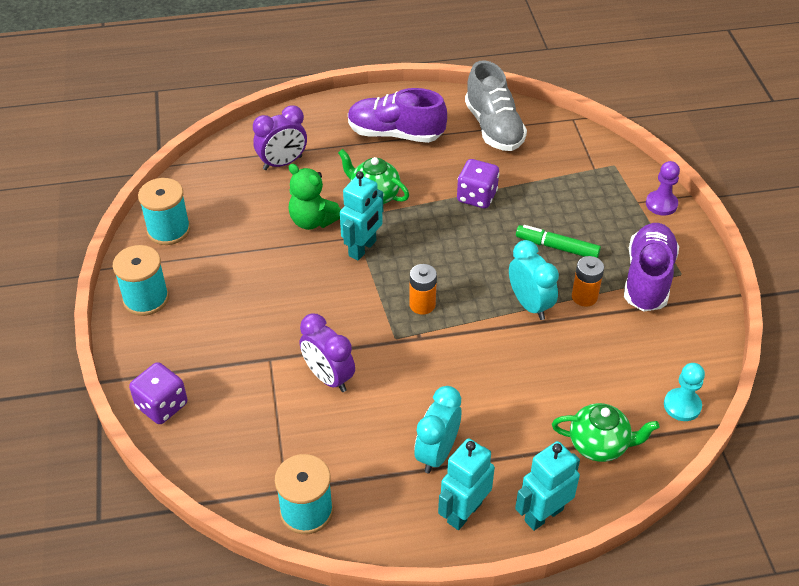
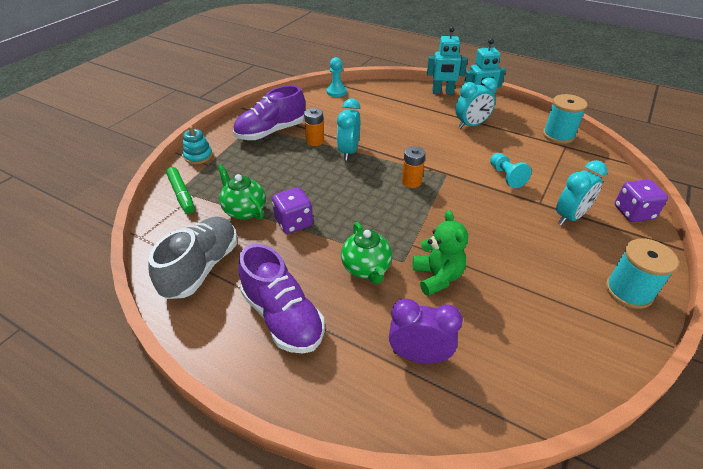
camera: 140 degrees left, 5 degrees down
(169, 230) = (585, 348): turquoise spool -> none
(229, 356) = (570, 217): none -> turquoise clock
(328, 377) = (506, 176): purple clock -> turquoise pawn
(362, 248) = (417, 234): turquoise robot -> none
(557, 247) = (291, 168): green marker -> green marker (181, 194)
(599, 445) = (390, 97): green teapot -> green teapot (244, 210)
(661, 204) = (198, 156): purple pawn -> turquoise stacking toy

